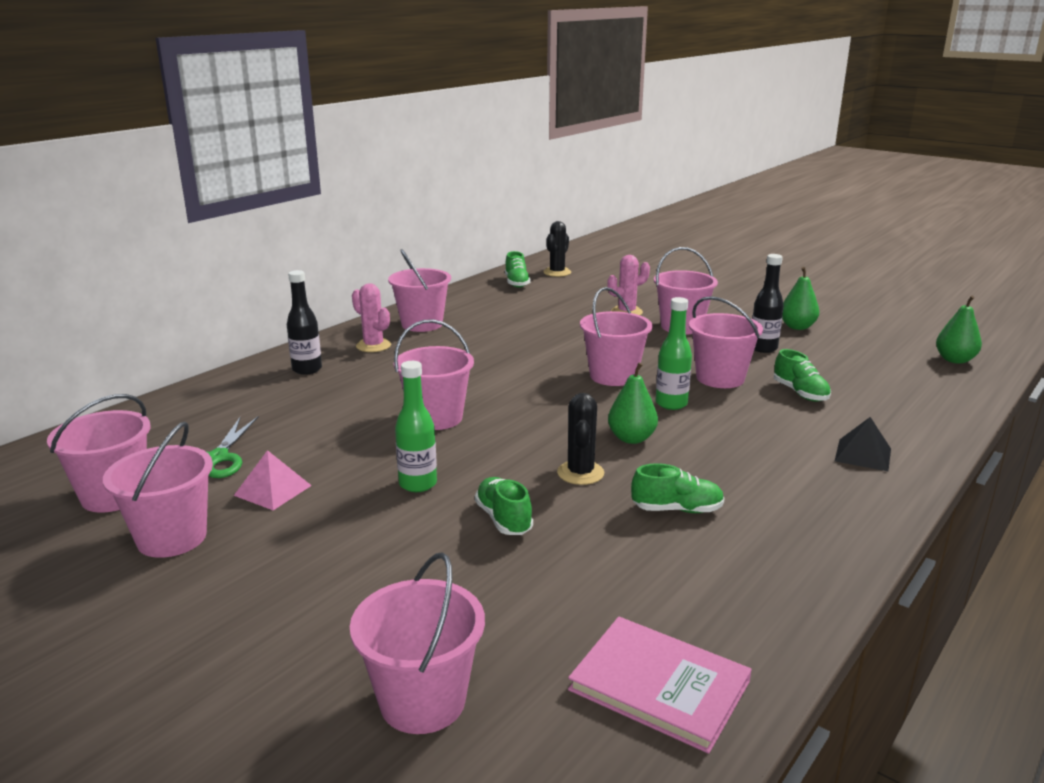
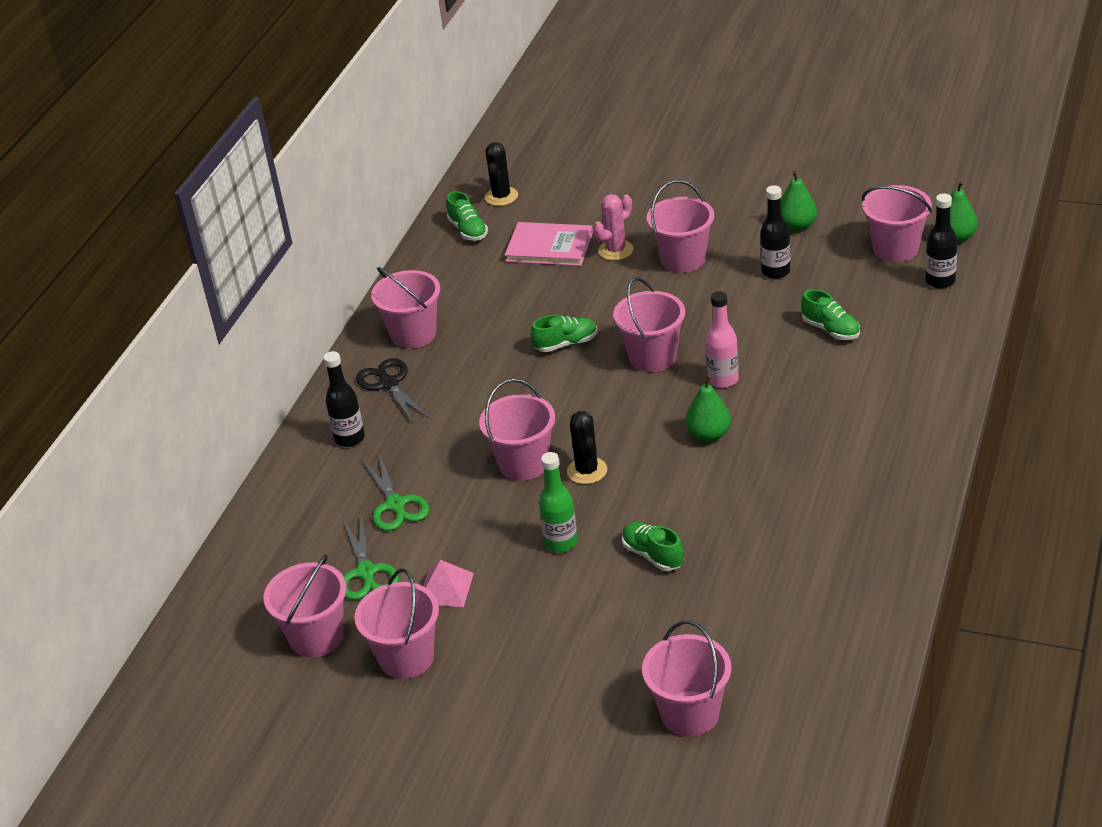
camera: 15 degrees left, 15 degrees up
(296, 419) = (396, 505): none -> green scissors
(373, 346) = (388, 383): pink cactus -> black scissors
(580, 473) = (686, 488): black cactus -> black cactus (587, 471)
(659, 686) = (831, 652): pink book -> pink book (549, 247)
(671, 404) = (723, 380): green bottle -> pink bottle
(677, 510) = (781, 502): green shoe -> green shoe (566, 344)
(720, 378) = (752, 330): pink bucket -> pink bucket (895, 249)
(863, 455) = (905, 394): black pyramid -> none
(930, 384) = (940, 281): none -> black bottle

